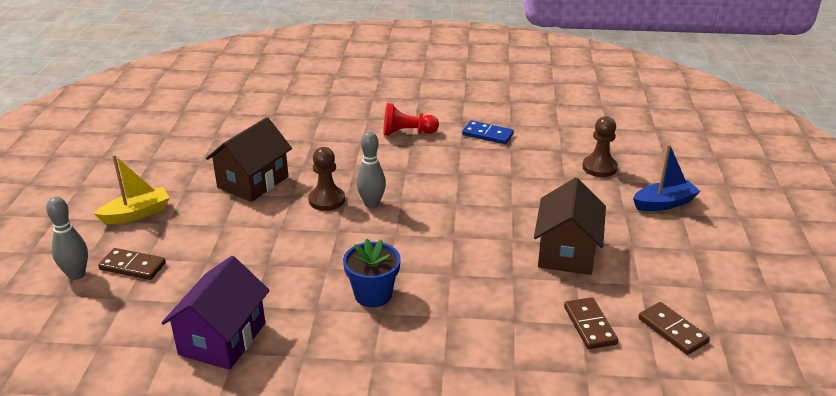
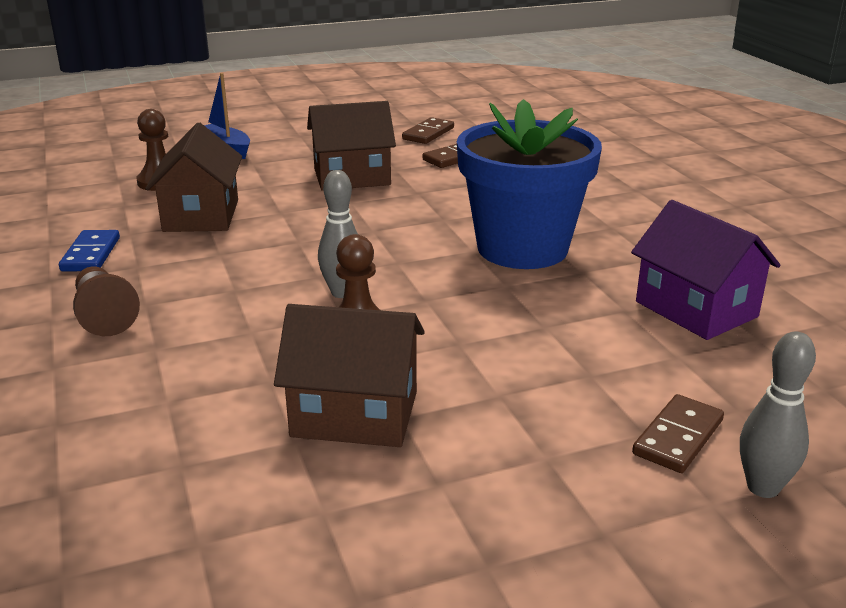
camera: 115 degrees left, 5 degrees down
(132, 266) = (678, 437): brown domino -> brown domino turned 45 degrees clockwise
(137, 214) = (558, 508): yellow boat -> none
(222, 338) = (696, 309): purple house -> purple house turned 60 degrees clockwise
(373, 295) = (522, 248): blue flower pot -> blue flower pot, size x1.97
(407, 133) = (104, 316): red pawn -> brown pawn
(524, 175) = (201, 215): none -> brown house

